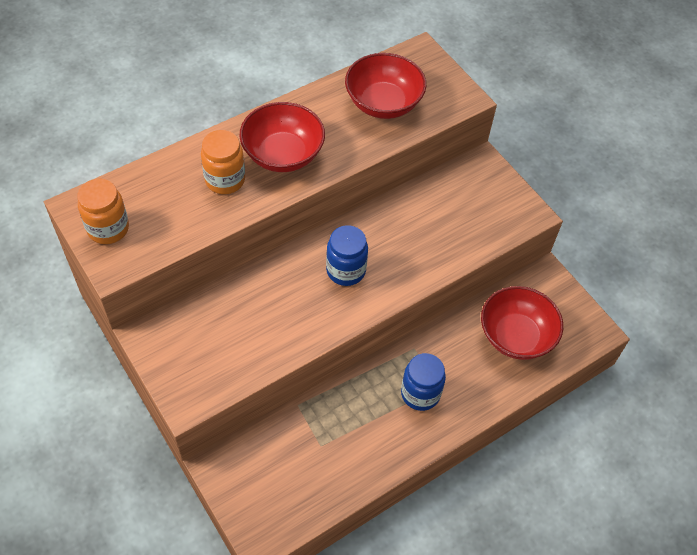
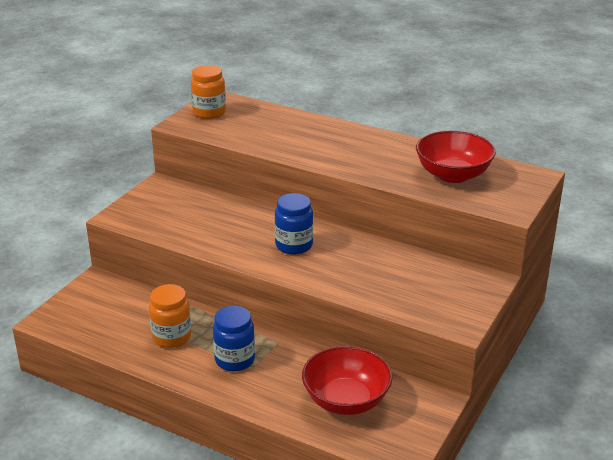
camera: 65 degrees right, 25 degrees down
(225, 180) = (295, 137): orange jar -> orange jar (172, 337)
(283, 154) = (345, 150): red bowl -> none

